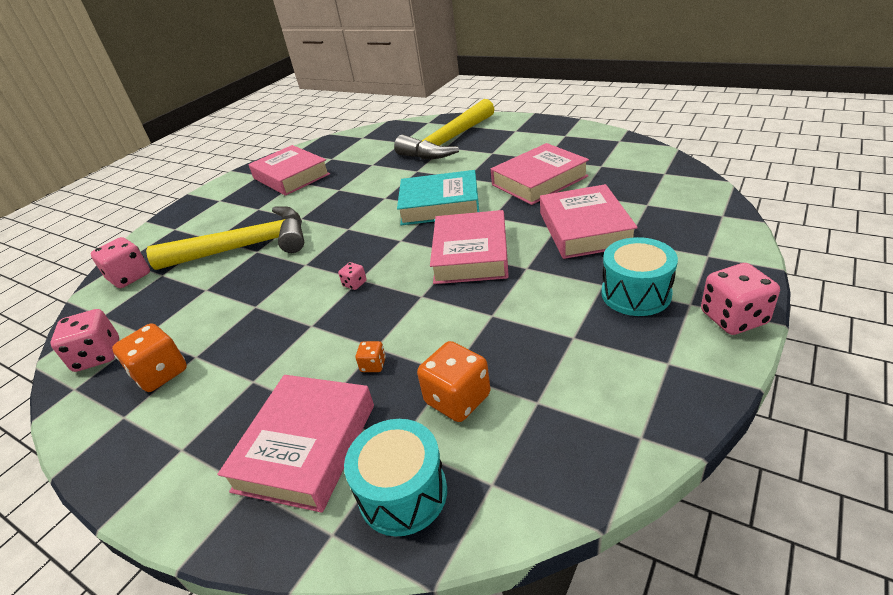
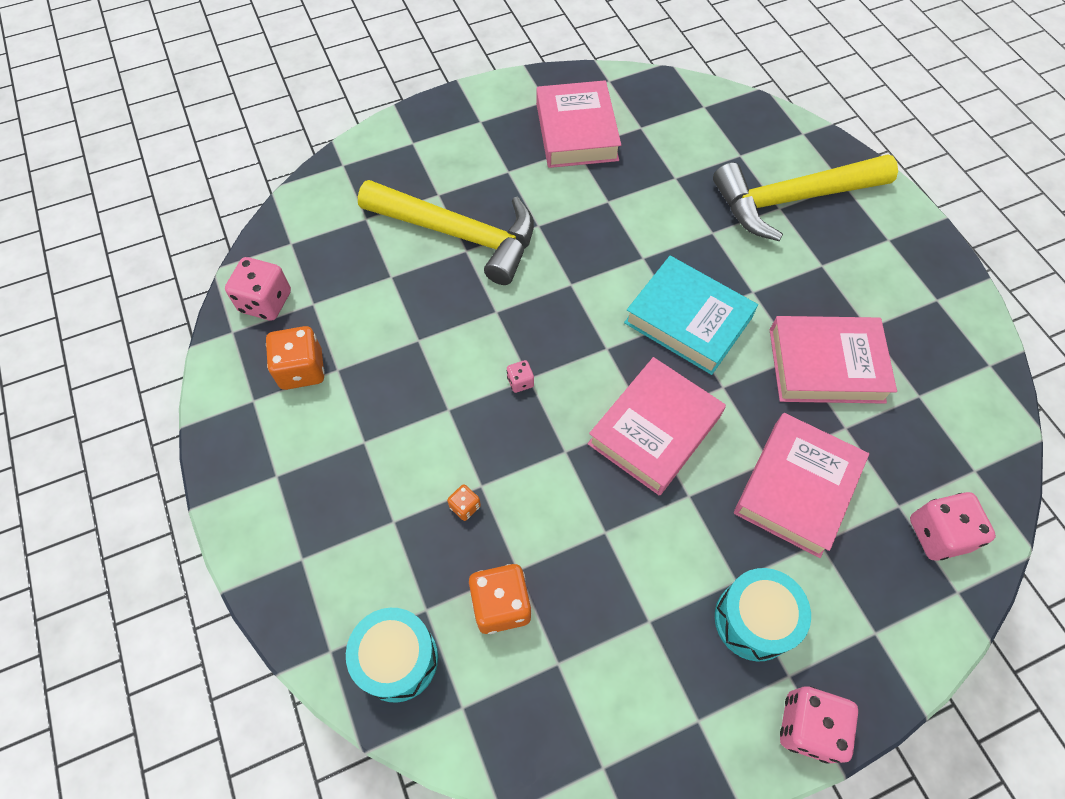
camera: 30 degrees right, 25 degrees up
(130, 277) = (337, 198): pink dice -> pink dice (938, 534)
(306, 446) = (361, 553): pink book -> none

